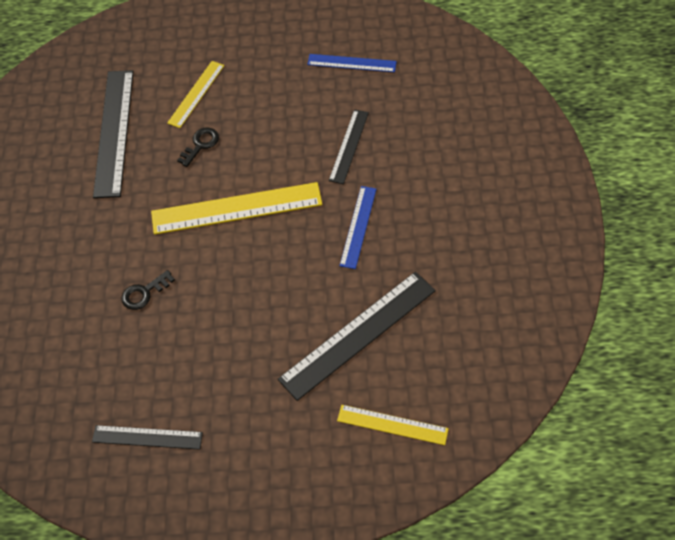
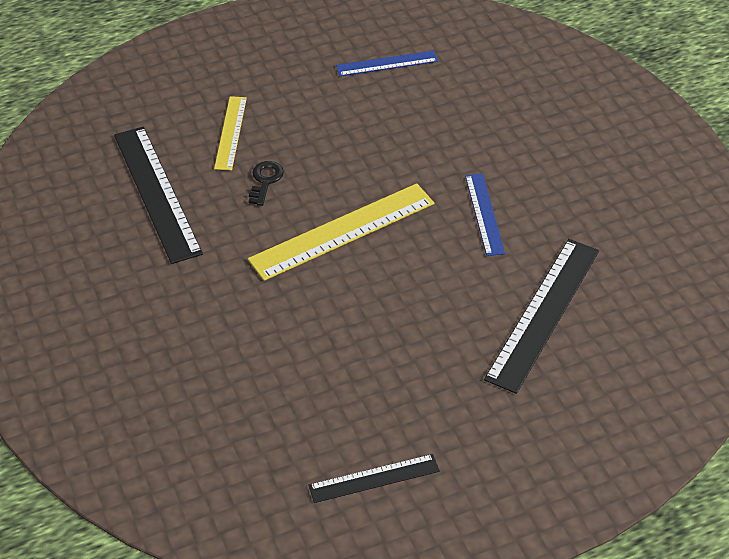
camera: 25 degrees left, 10 degrees down
(144, 293) = (286, 340): black key -> none
(349, 146) = (430, 142): black ruler -> none
(392, 424) = (627, 385): yellow ruler -> none

